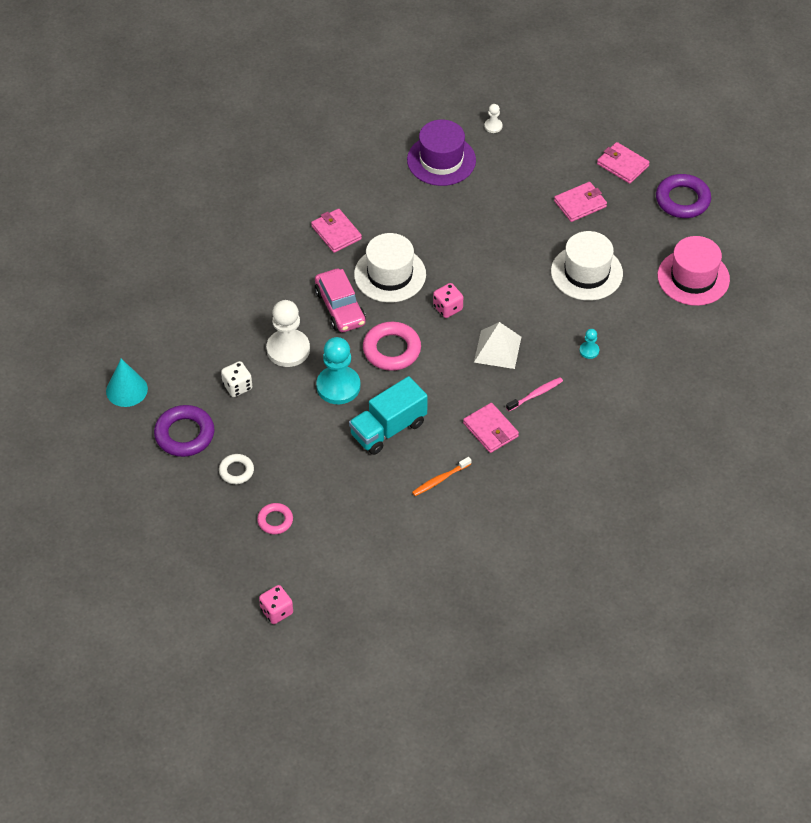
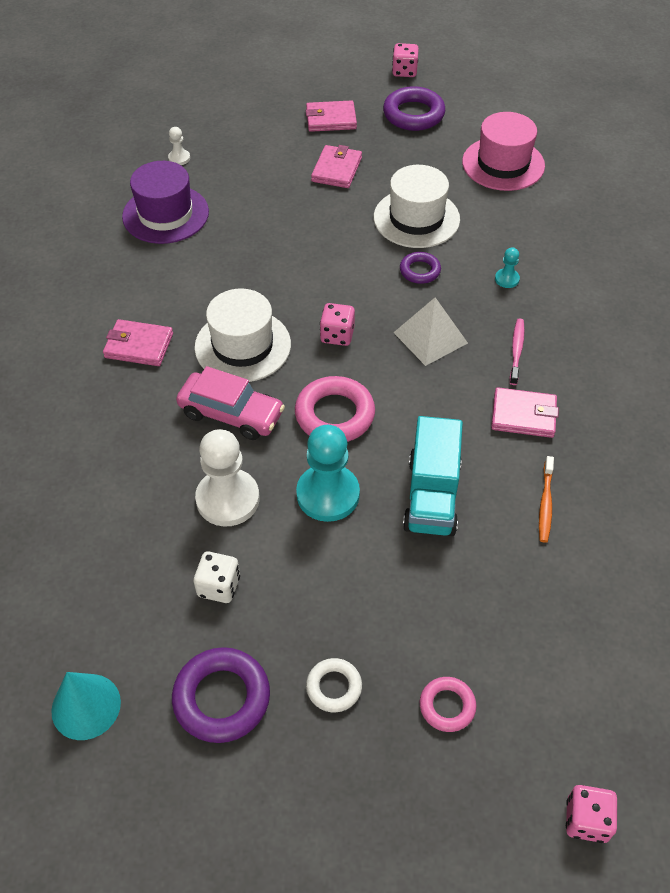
camera: 45 degrees left, 0 degrees up
(544, 306) = (420, 271): none -> purple ring
(720, 163) = (404, 71): none -> pink dice

